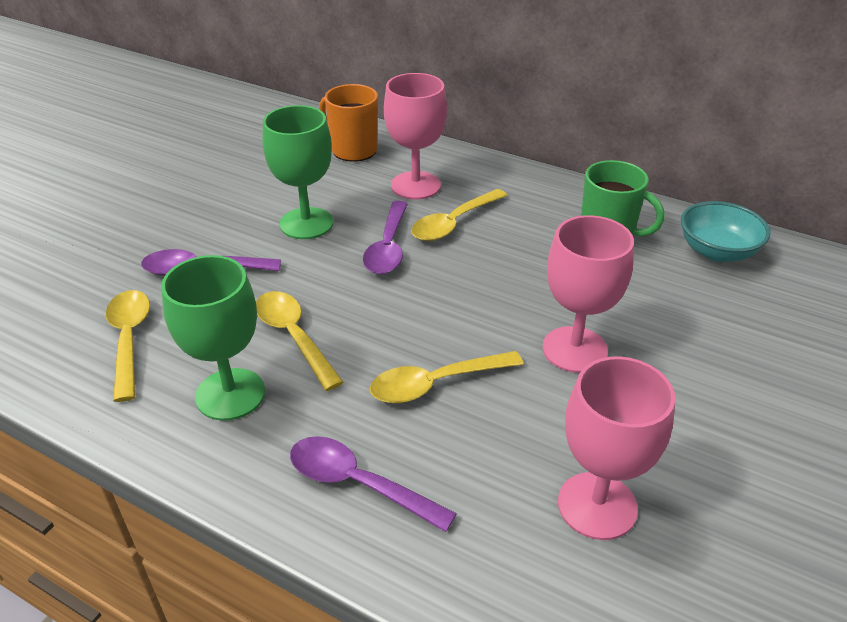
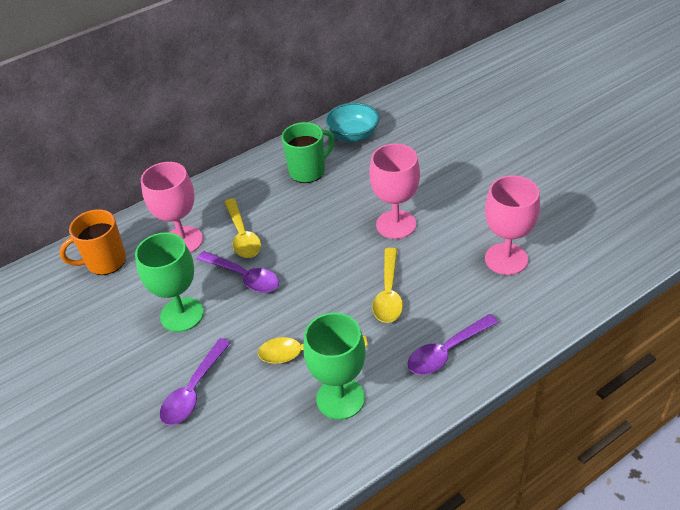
camera: 60 degrees left, 5 degrees up
(129, 340) = (248, 450): yellow spoon -> none

